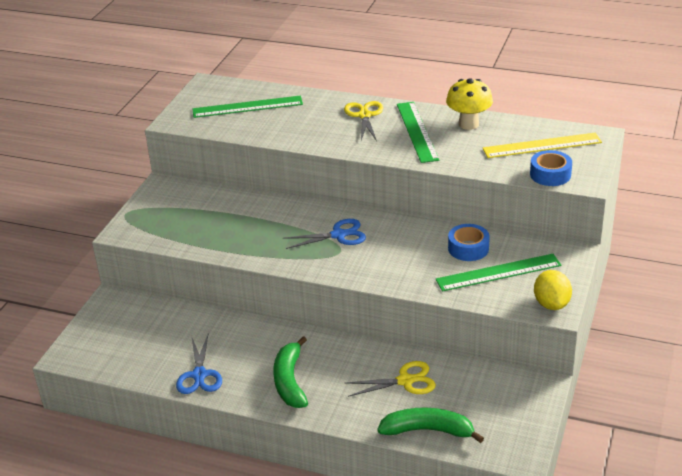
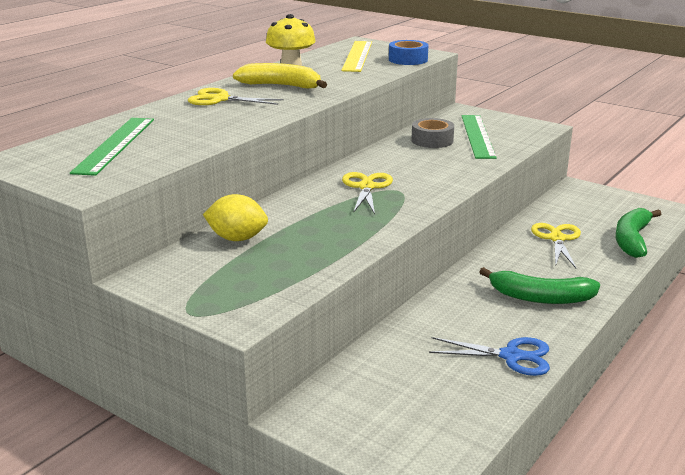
camera: 75 degrees left, 10 degrees down
(338, 235) = (366, 187): blue scissors -> yellow scissors
(417, 131) = (281, 86): green ruler -> yellow banana
(468, 248) = (432, 140): blue tape -> grey tape
(551, 304) = (533, 127): yellow lemon -> yellow lemon (237, 238)

